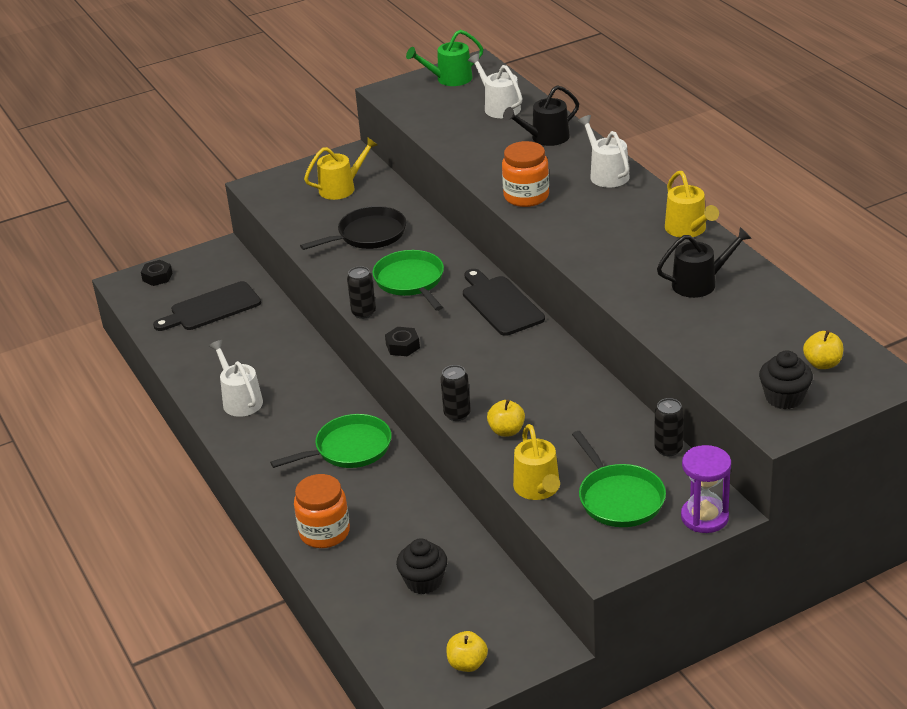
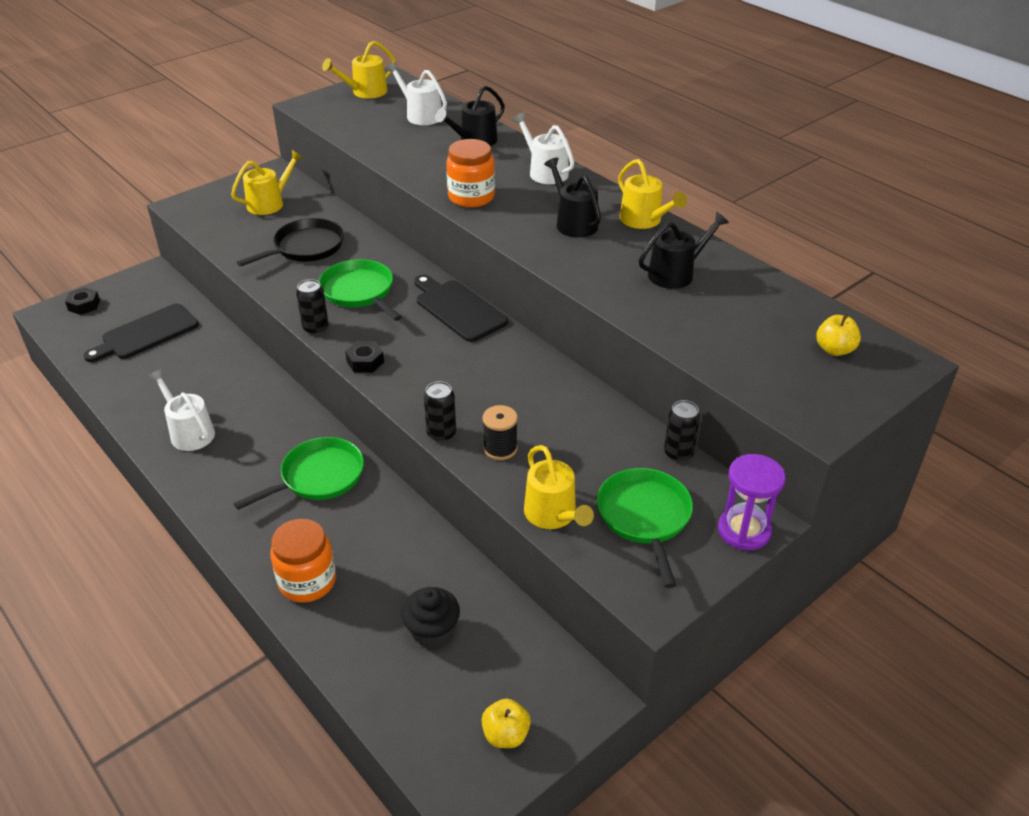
camera: 15 degrees left, 5 degrees up
(450, 79) = (365, 92): green watering can -> yellow watering can
(506, 431) = (500, 448): yellow apple -> black spool
(618, 228) = (573, 223): none -> black watering can
(619, 498) = (645, 517): green pan -> green pan turned 150 degrees counterclockwise
(784, 397) = (812, 391): black cupcake -> none

